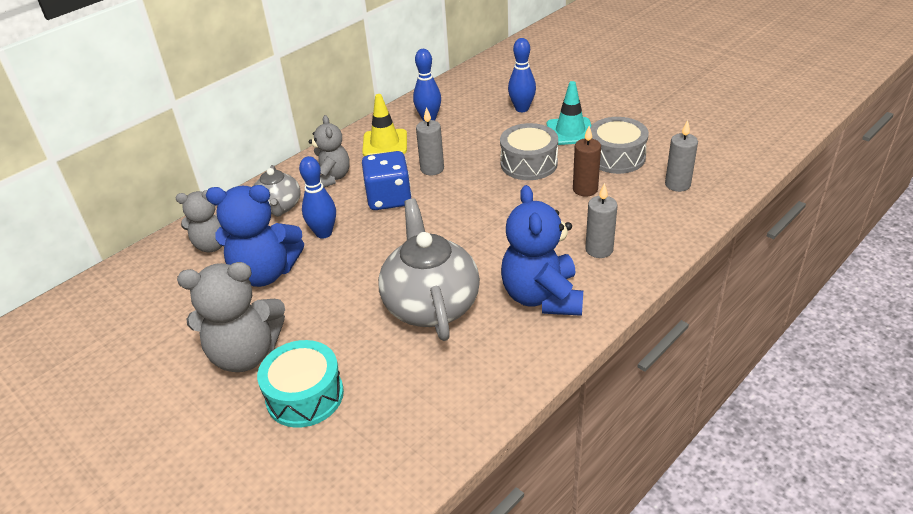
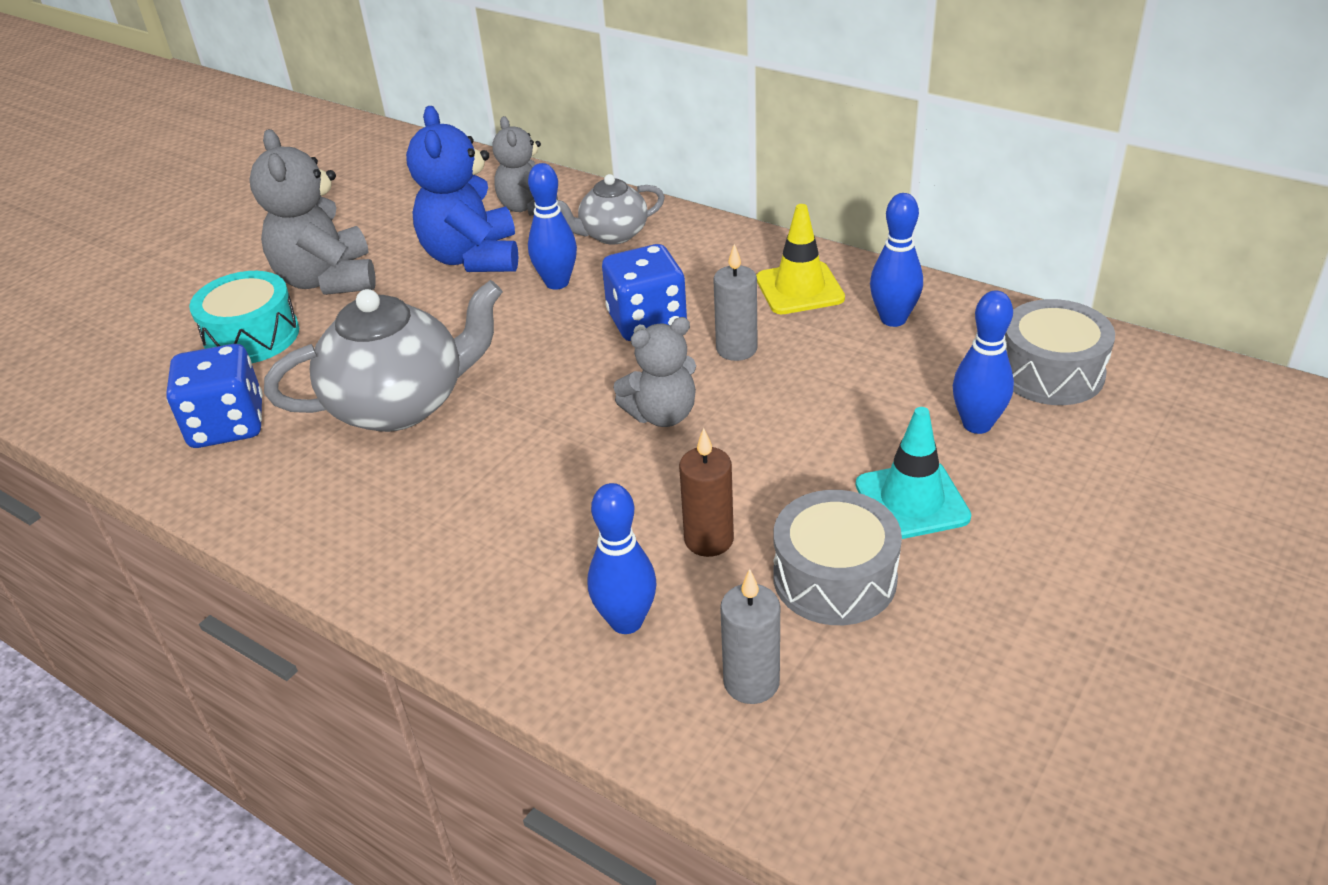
camera: 80 degrees right, 0 degrees up
(331, 178) = (691, 260): grey teddy bear -> grey teddy bear (662, 415)
(420, 398) = (227, 425): none -> blue dice
(529, 163) = (780, 457): grey drum -> grey drum (1050, 372)
(542, 297) = (408, 514): blue teddy bear -> none
(599, 249) = (527, 572): grey candle -> none
(638, 217) = (626, 621): none -> blue bowling pin

